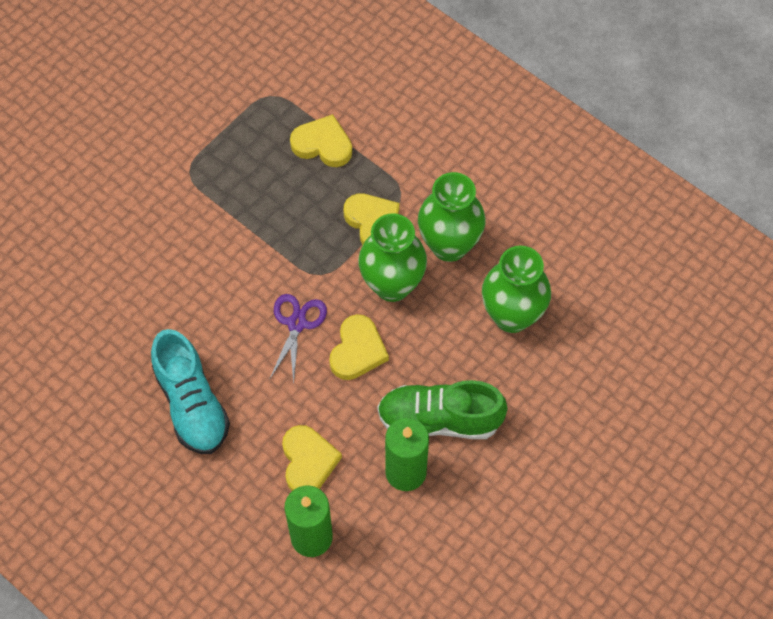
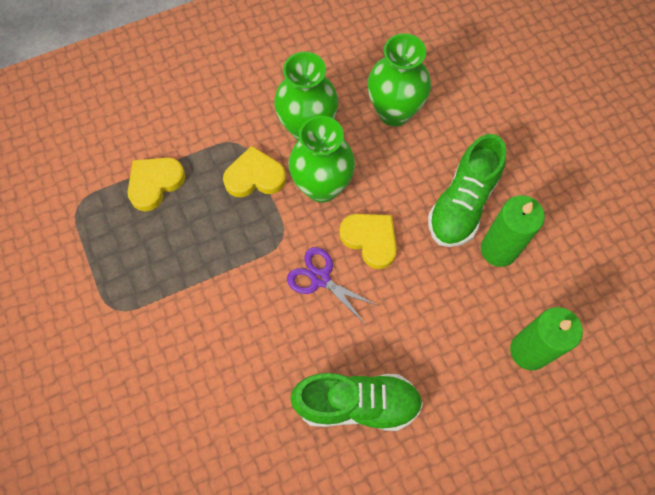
camera: 65 degrees left, 5 degrees up
(192, 404) = (357, 404): turquoise shoe -> green shoe
(308, 461) = (457, 324): yellow heart -> none

